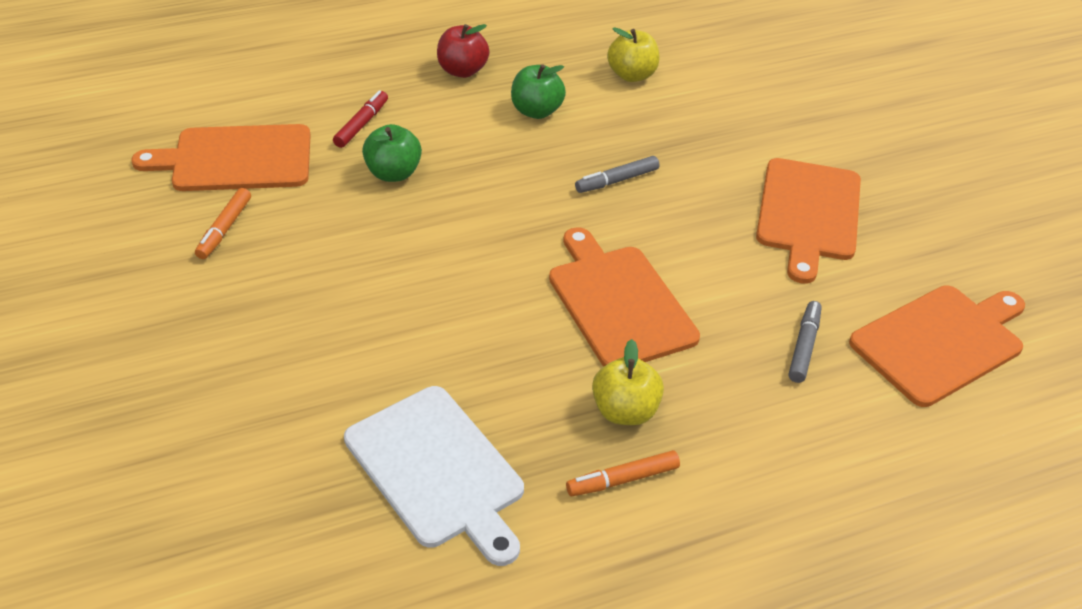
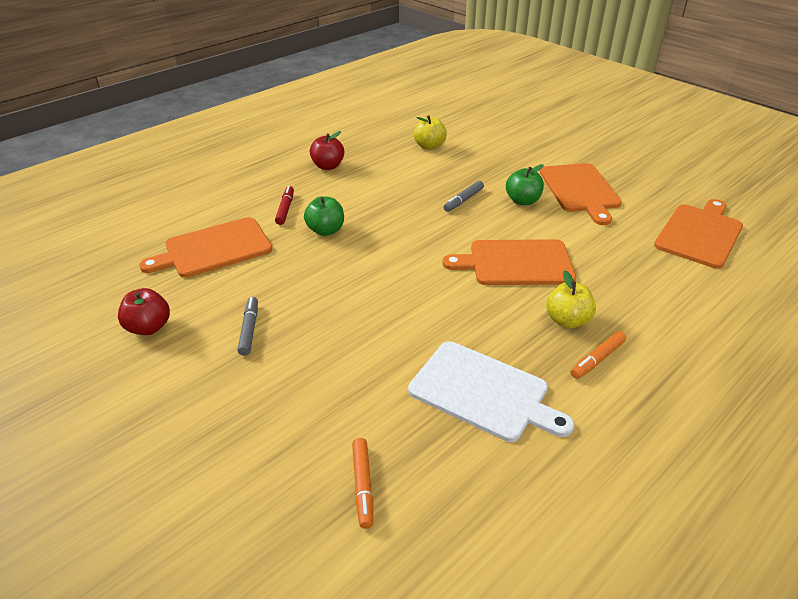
camera: 20 degrees left, 5 degrees down
(98, 247) = (149, 327): none -> red apple
(224, 229) = (234, 291): orange marker -> orange marker (363, 485)
(536, 111) = (389, 176): green apple -> green apple (522, 201)
(619, 302) = (516, 263): orange cutting board -> orange cutting board turned 45 degrees counterclockwise
(804, 347) = (634, 256): grey marker -> grey marker (249, 330)

